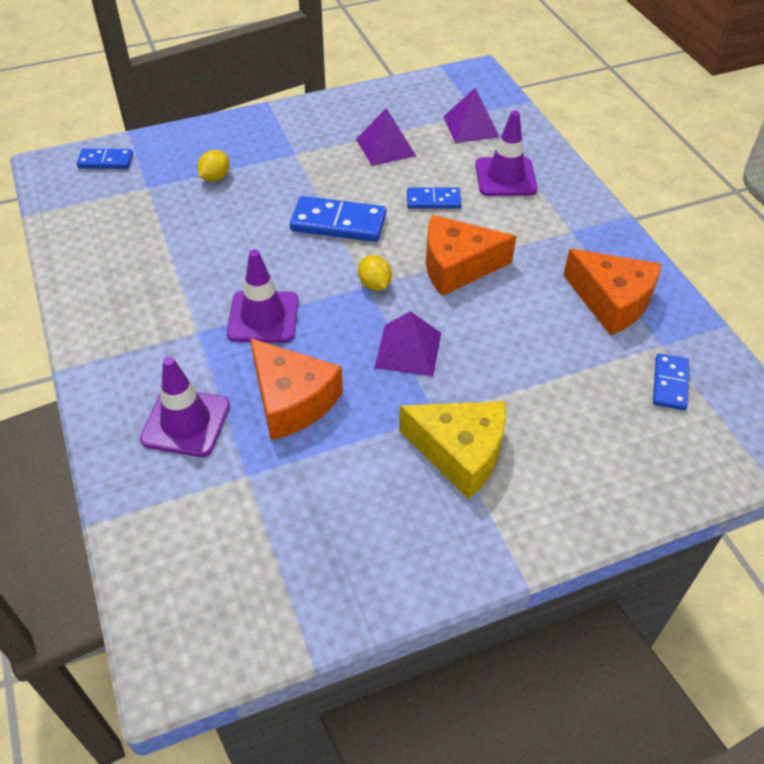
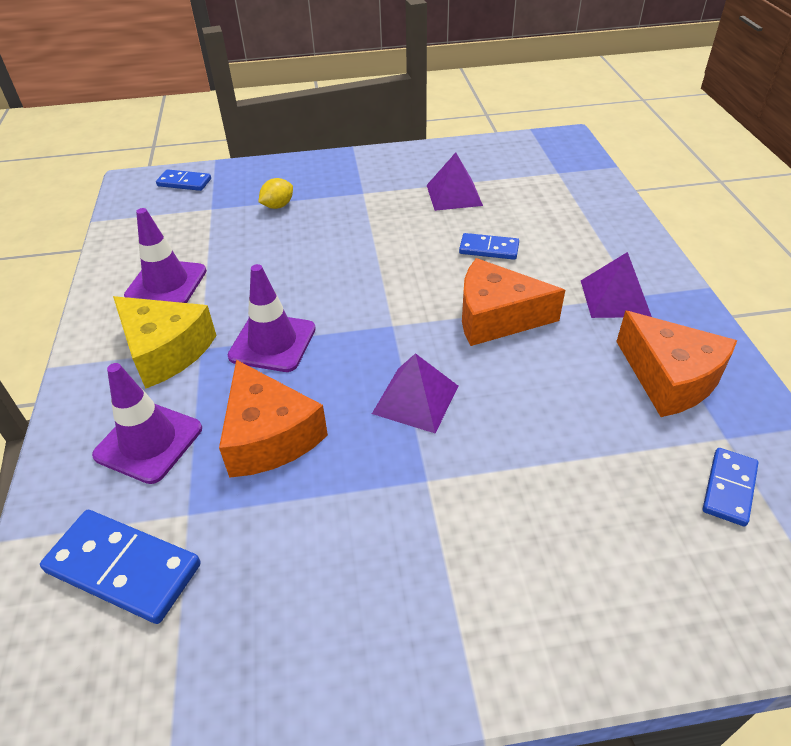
camera: 15 degrees right, 5 degrees down
(338, 223) = (382, 260): blue domino -> blue domino (123, 568)
(374, 284) = (400, 324): yellow lemon -> none
(460, 452) = (441, 531): yellow cheese -> yellow cheese (165, 351)
(471, 126) = (547, 184): purple pyramid -> purple pyramid (615, 298)
(505, 177) = (573, 234): purple traffic cone -> purple traffic cone (166, 283)

